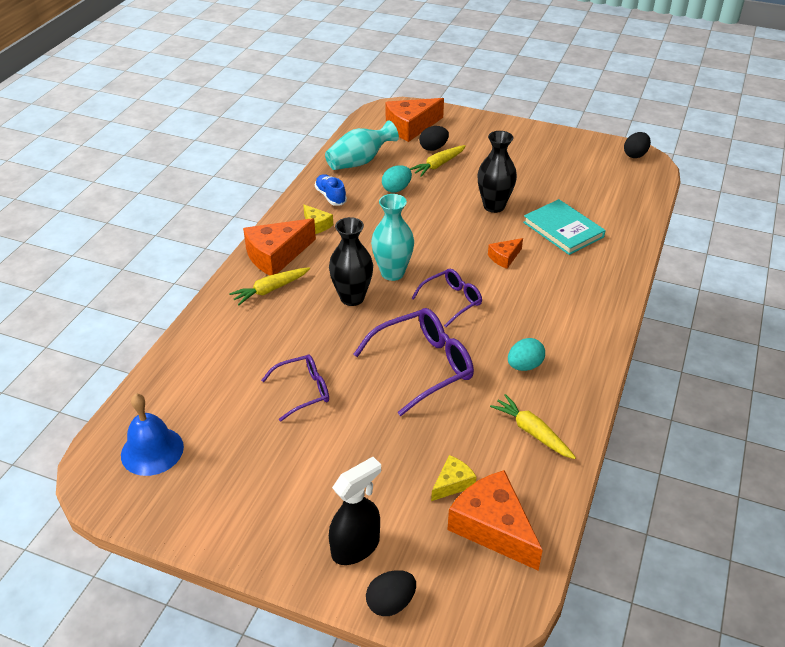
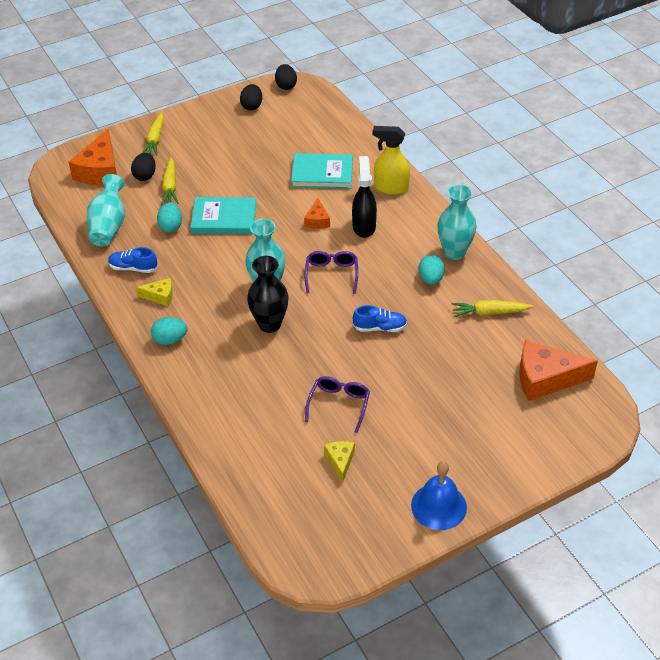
camera: 50 degrees left, 5 degrees up
(152, 451) = (314, 521): blue bell -> blue bell (438, 506)
(270, 290) = (208, 365): yellow carrot -> yellow carrot (155, 139)
(276, 255) = (170, 340): orange cheese -> turquoise egg
(356, 547) = (503, 453): black spray bottle -> black spray bottle (364, 226)
(391, 603) = (559, 460): black egg -> black egg (252, 106)
(424, 366) = (380, 327): purple glasses -> blue shoe
(439, 209) = (224, 218): none -> turquoise book
(452, 483) = (495, 376): yellow cheese -> yellow cheese (340, 461)
(494, 206) = (256, 189): black vase -> none
(579, 363) = (454, 252): none -> turquoise vase
(604, 277) = (390, 187): none -> yellow spray bottle

